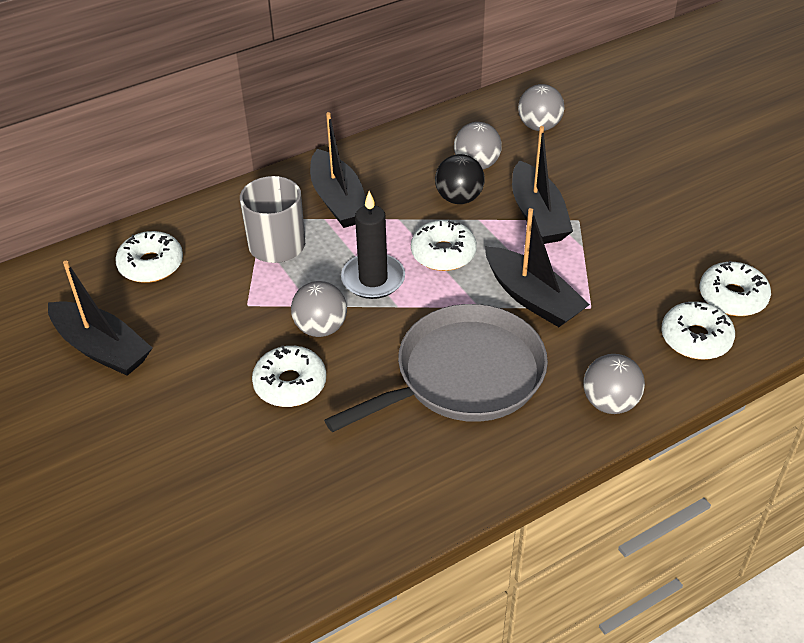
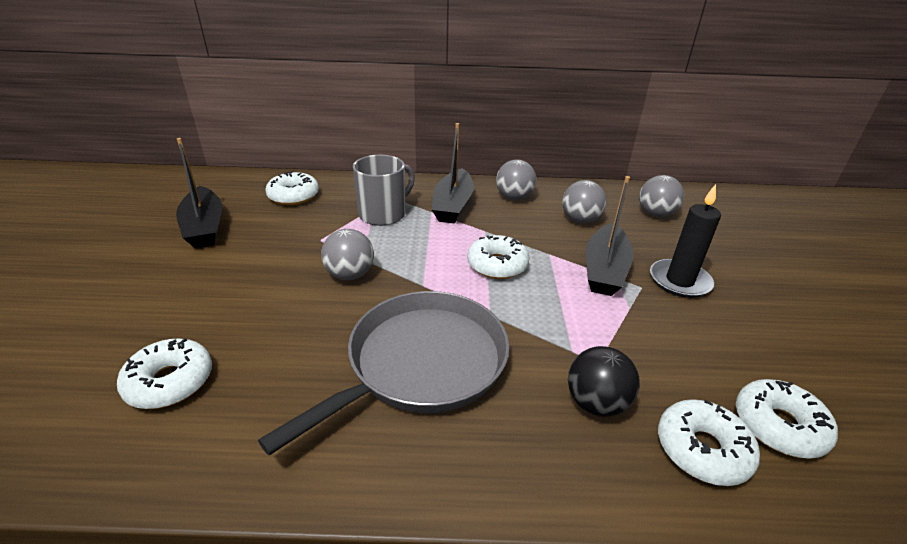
camera: 30 degrees right, 10 degrees down
(290, 384) = (283, 302): white donut -> white donut (170, 382)
(373, 279) = (424, 260): black candle -> black candle (679, 281)
(459, 198) = (545, 235): black ball -> black ball (596, 403)
(463, 375) = (421, 363): grey pan -> grey pan turned 45 degrees counterclockwise
(532, 298) = (545, 329): black boat -> none
(610, 402) = (545, 468): grey ball -> grey ball (514, 197)

